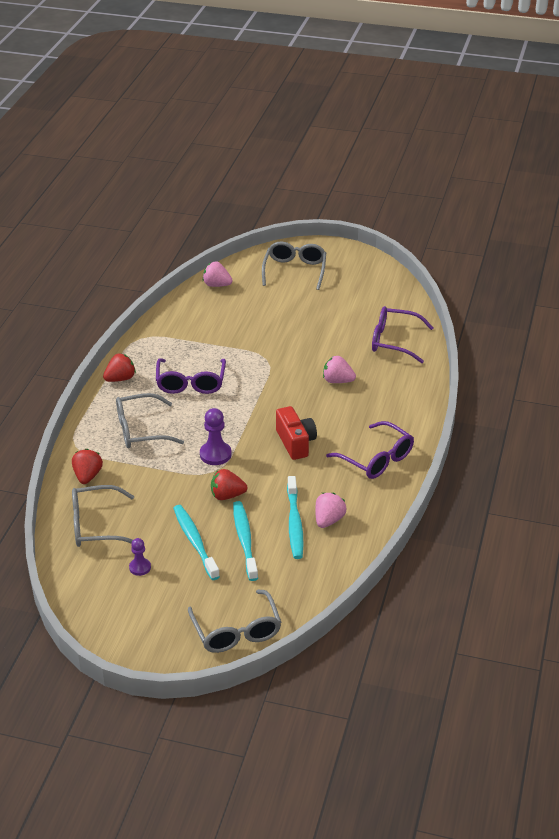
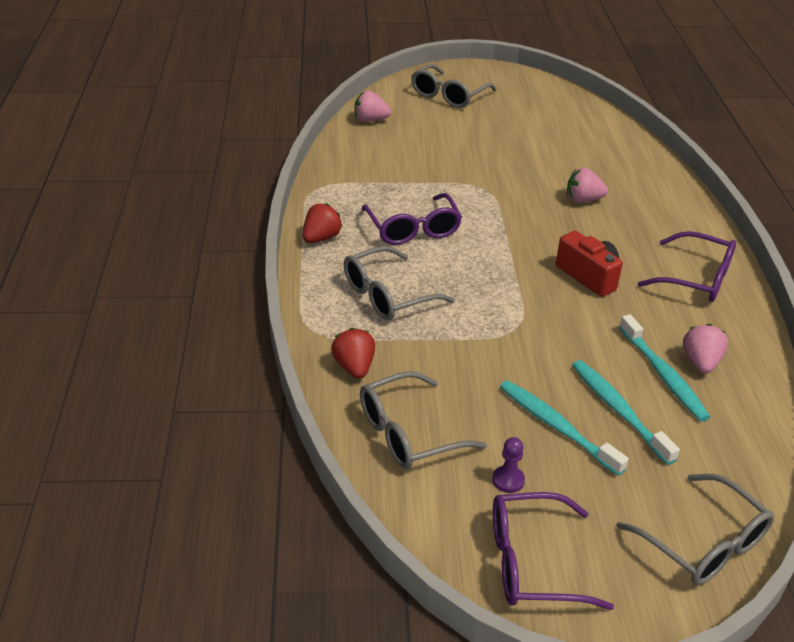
camera: 20 degrees left, 0 degrees up
(215, 454) = (503, 308): purple pawn -> none
(227, 495) = (554, 357): red strawberry -> none
(295, 271) = (449, 95): grey glasses -> grey glasses turned 135 degrees counterclockwise
(394, 341) = (611, 150): purple glasses -> purple glasses (533, 563)

